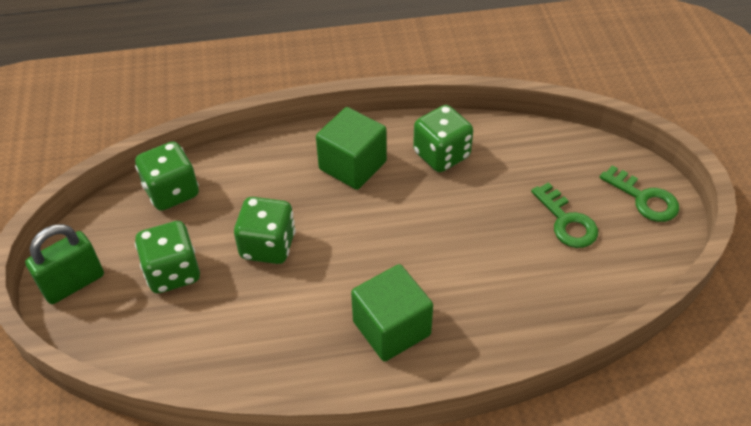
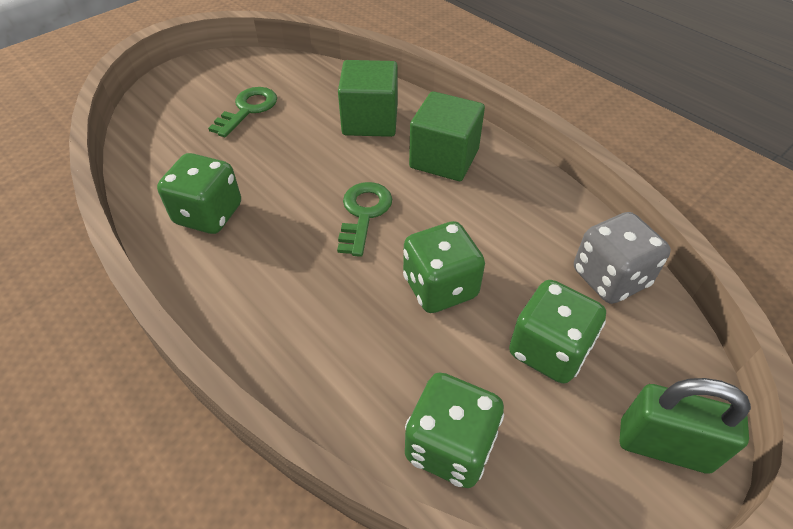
camera: 125 degrees left, 0 degrees up
(182, 351) = (610, 278): none -> grey dice
(352, 165) = (271, 279): green cube -> green cube (370, 121)
(644, 198) = (192, 81): green key -> green key (363, 214)

